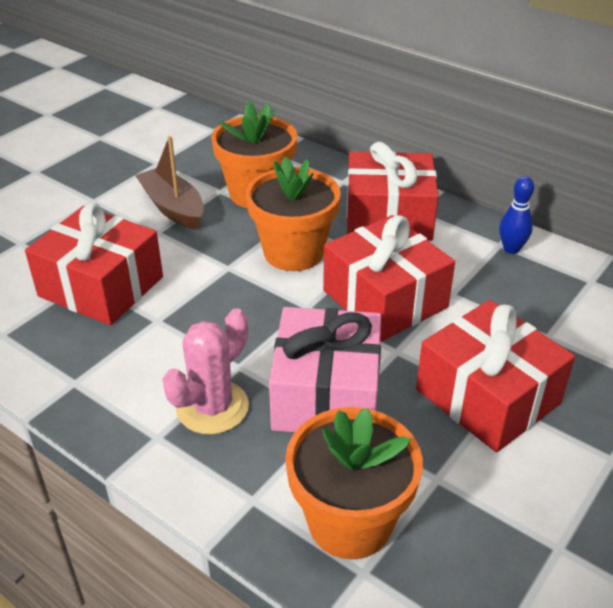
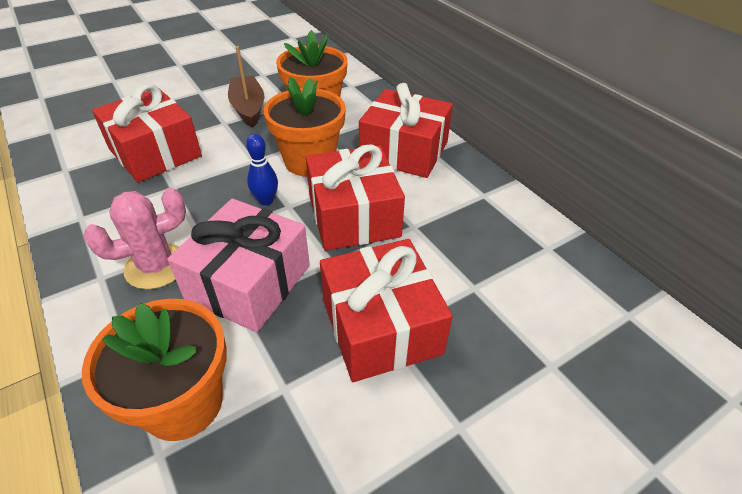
camera: 20 degrees right, 5 degrees up
(511, 249) = (491, 201): blue bowling pin -> blue bowling pin (266, 200)

